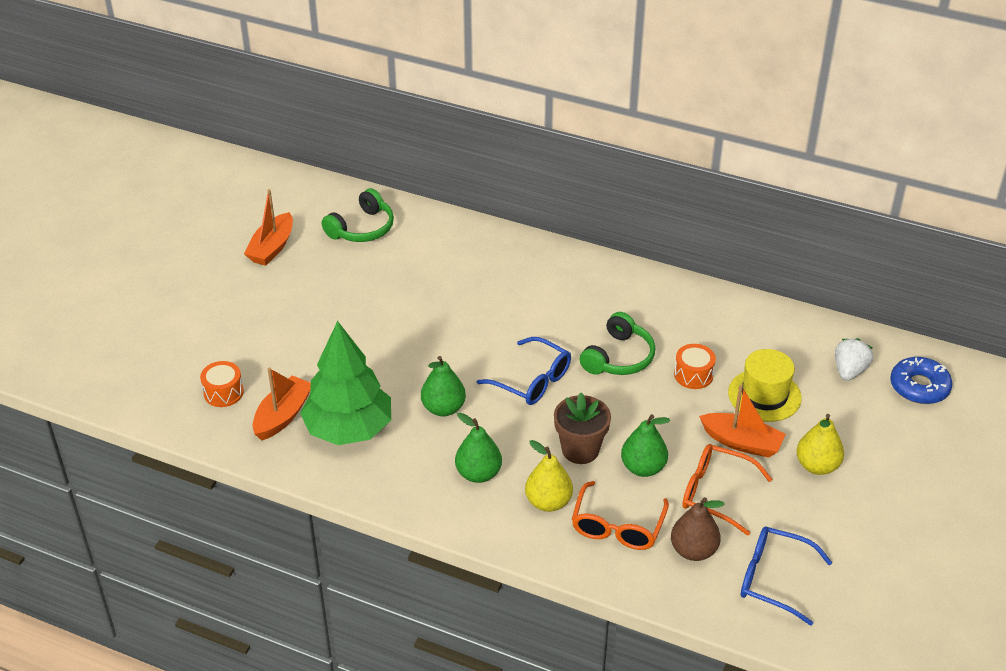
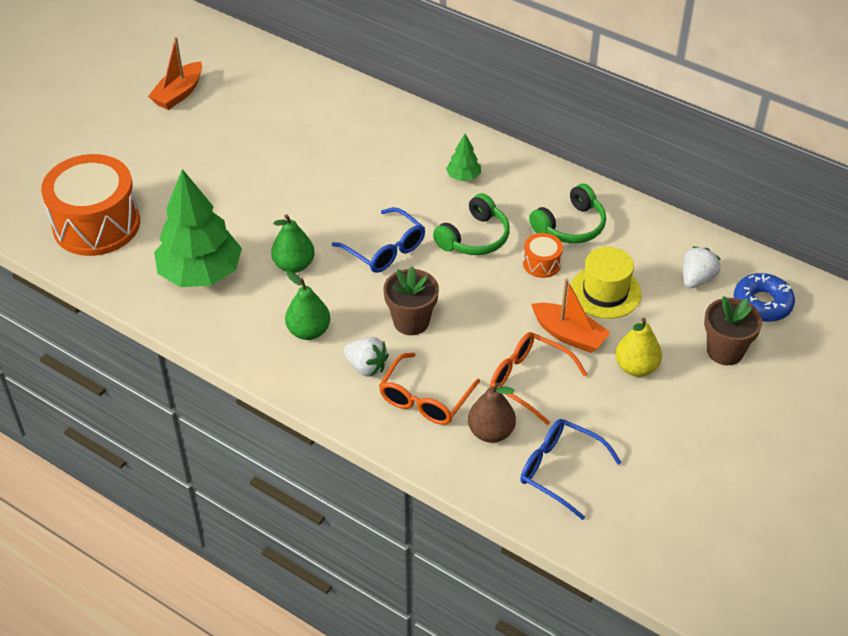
camera: 10 degrees right, 5 degrees up
(223, 392) = (96, 224): orange drum -> orange drum, size x2.32
(283, 416) = (144, 253): orange boat -> none
(362, 228) = (267, 85): green headphones -> green headphones (570, 226)
(548, 502) = (366, 367): yellow pear -> white strawberry
(589, 298) = (463, 177): none -> green tree
(643, 468) = (466, 346): green pear -> none
(898, 438) = (725, 351): none -> brown flower pot

